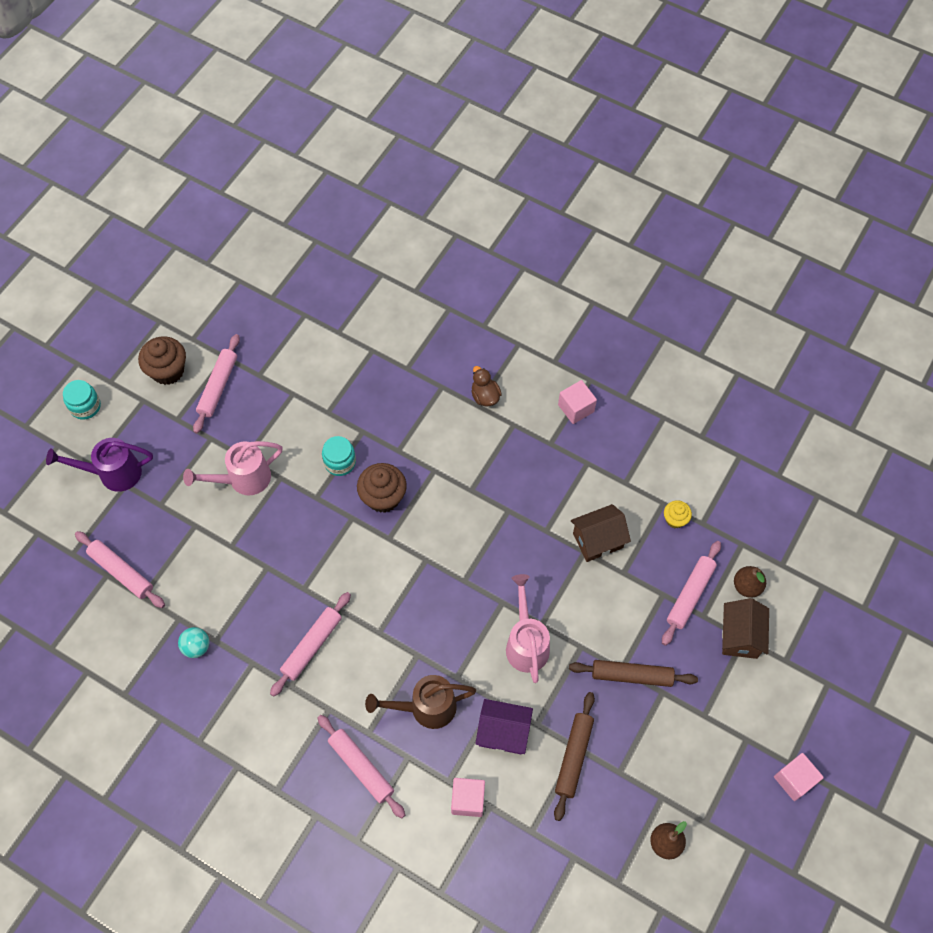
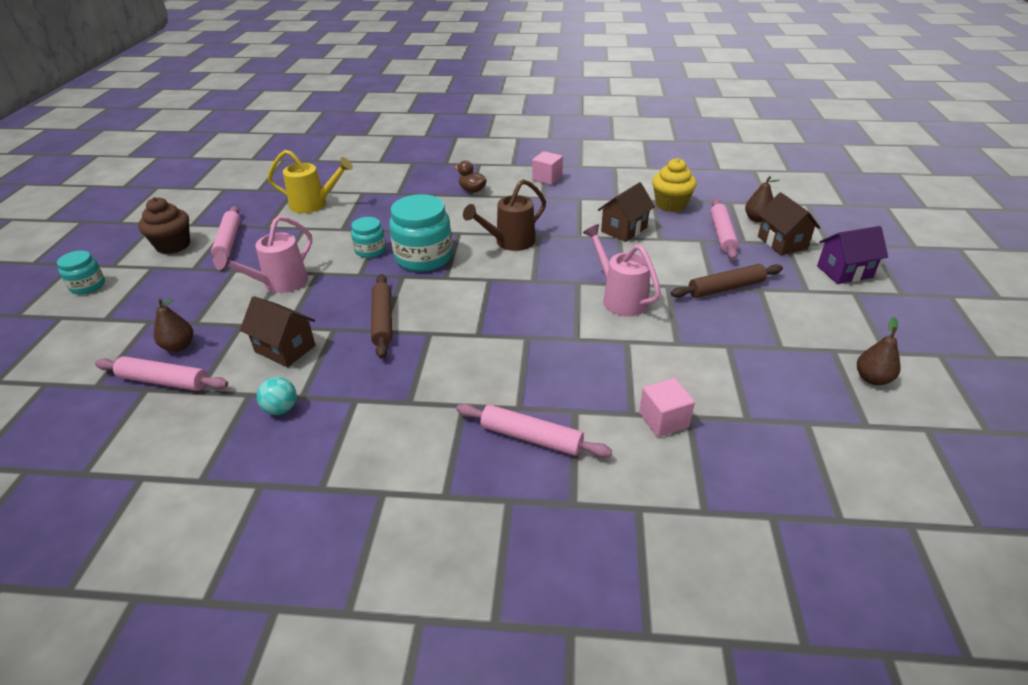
camera: 25 degrees left, 25 degrees down
(113, 473) = (133, 317): purple watering can -> none
(141, 532) = (179, 346): none -> brown pear
(220, 575) = (285, 348): none -> brown house
(312, 646) = (414, 365): pink rolling pin -> none
(316, 353) = (314, 204): none -> yellow watering can
(383, 497) = (423, 257): brown cupcake -> turquoise jar
(426, 708) = (564, 369): brown watering can -> brown watering can (510, 242)
(503, 732) = (652, 359): purple house -> purple house (844, 272)
(574, 757) = (731, 352): brown rolling pin -> brown rolling pin (383, 321)
(675, 519) = (670, 205): yellow cupcake -> yellow cupcake, size x1.77
(794, 780) = (918, 302): pink cube -> none

